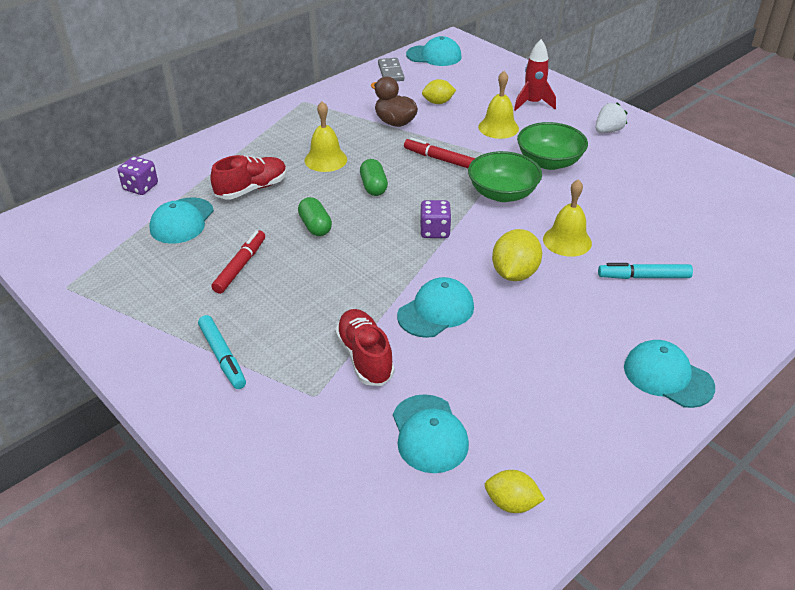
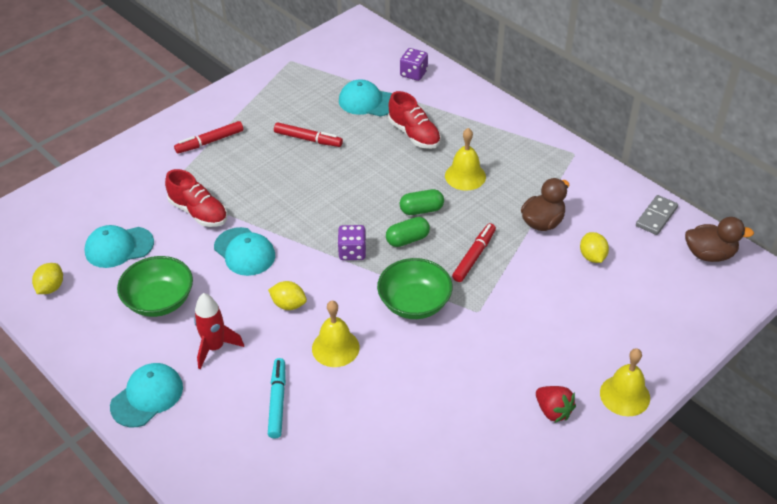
camera: 90 degrees right, 5 degrees up
(222, 357) = (210, 142): turquoise marker -> red marker
(315, 226) = (360, 176): green capsule -> green capsule (407, 239)
(365, 357) = (198, 212): red shoe -> red shoe turned 60 degrees clockwise
(390, 72) = (656, 216): grey domino -> grey domino turned 45 degrees counterclockwise
(434, 56) = (709, 254): turquoise cap -> brown duck
(498, 127) = (544, 307): yellow bell -> yellow bell (624, 395)
(514, 273) = (288, 304): yellow lemon -> yellow lemon, size x0.65
(533, 103) = (607, 342): red rocket -> red rocket (215, 347)
(549, 162) = (477, 346): green bowl -> green bowl (159, 301)
(608, 131) = (553, 411): white strawberry -> red strawberry

